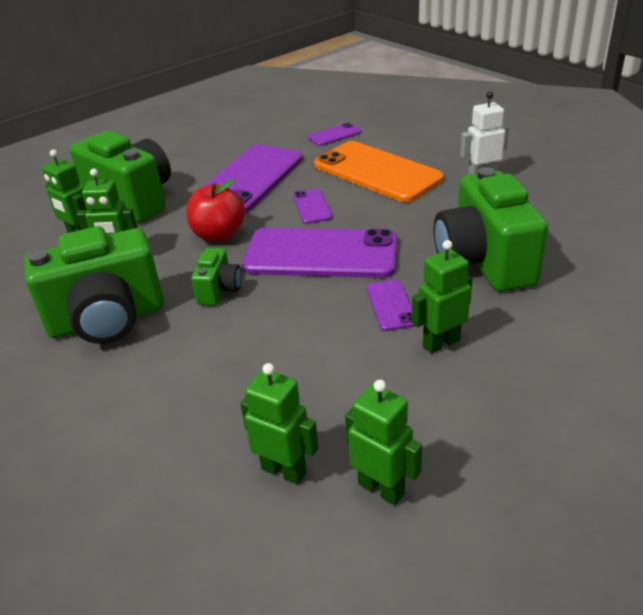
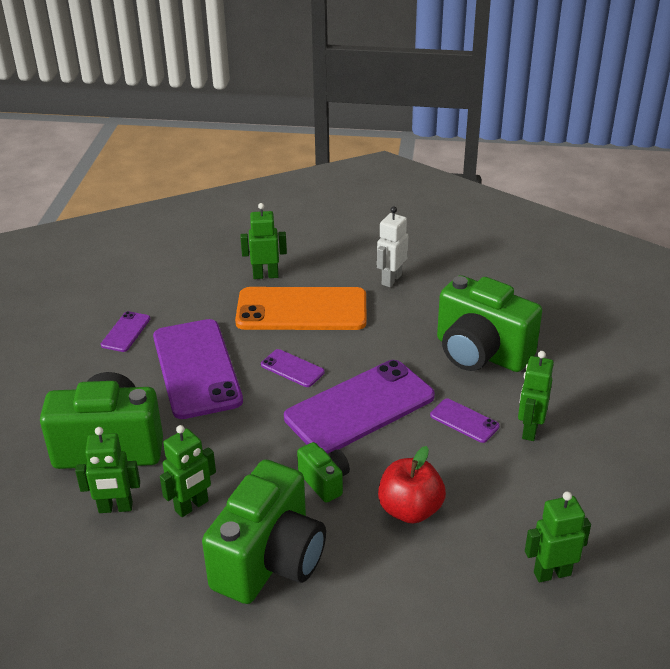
camera: 45 degrees left, 0 degrees up
(219, 235) = (250, 435): red apple -> red apple (410, 510)
(334, 135) = (211, 287): purple phone -> purple phone (126, 332)
(381, 488) = (615, 544): green robot -> green robot (265, 275)

